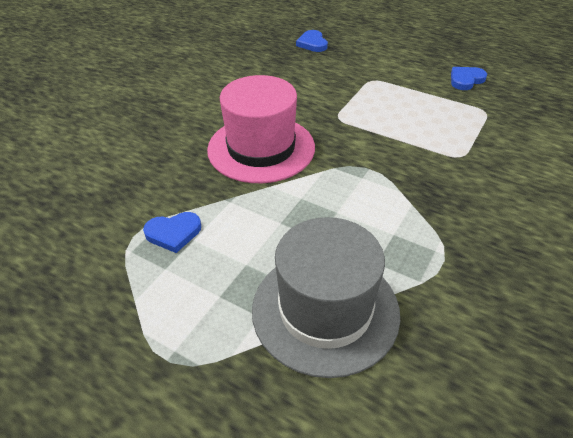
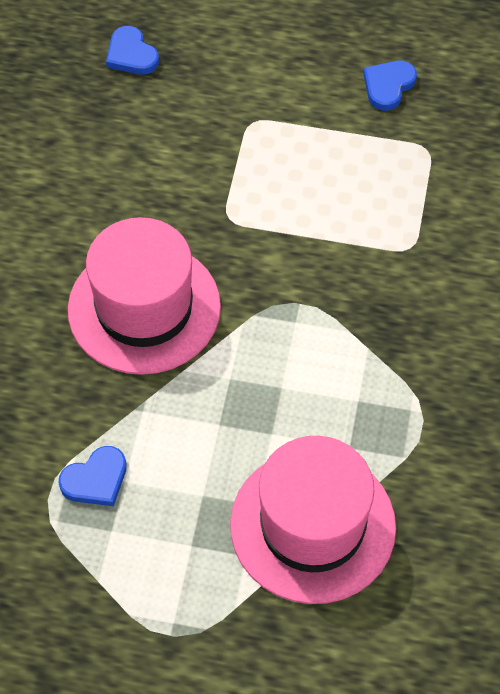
camera: 20 degrees left, 15 degrees up
(325, 310) = (312, 525): grey hat -> pink hat

